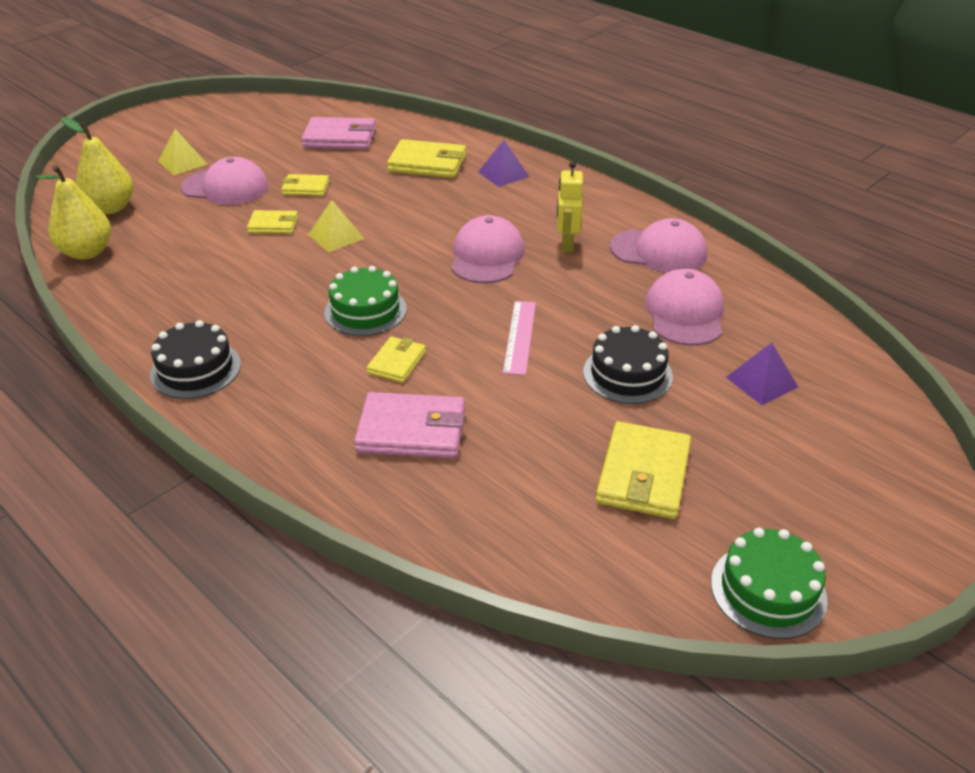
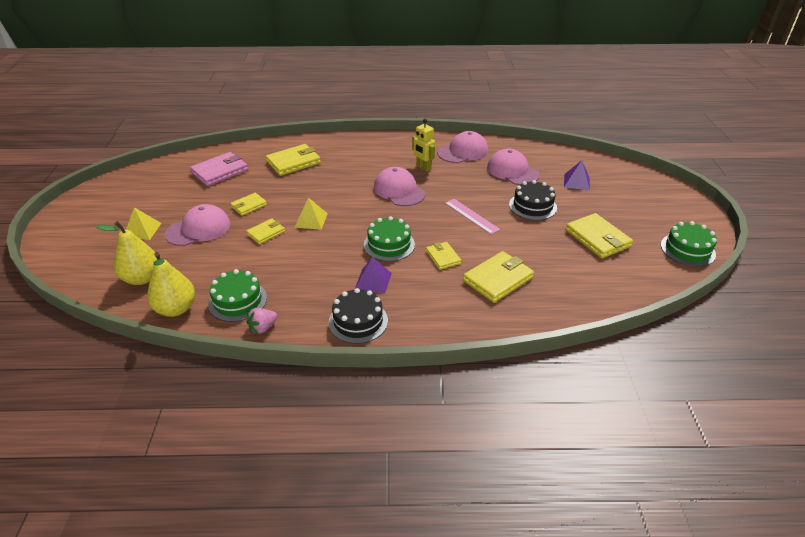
camera: 45 degrees left, 0 degrees up
(114, 316) = (263, 328): none -> pink strawberry
(139, 277) = (238, 301): none -> green cake
(411, 430) = (498, 279): pink wallet -> yellow wallet
(503, 174) = (340, 150): purple pyramid -> purple pyramid (373, 281)

